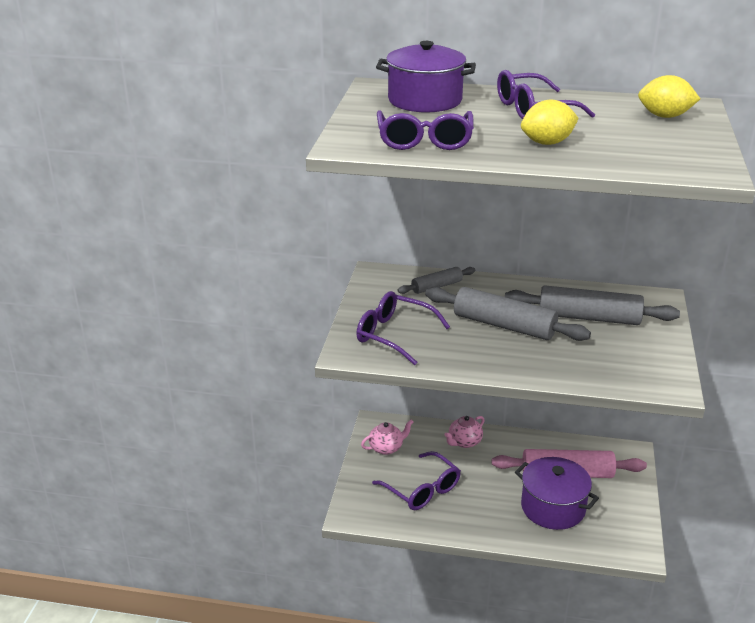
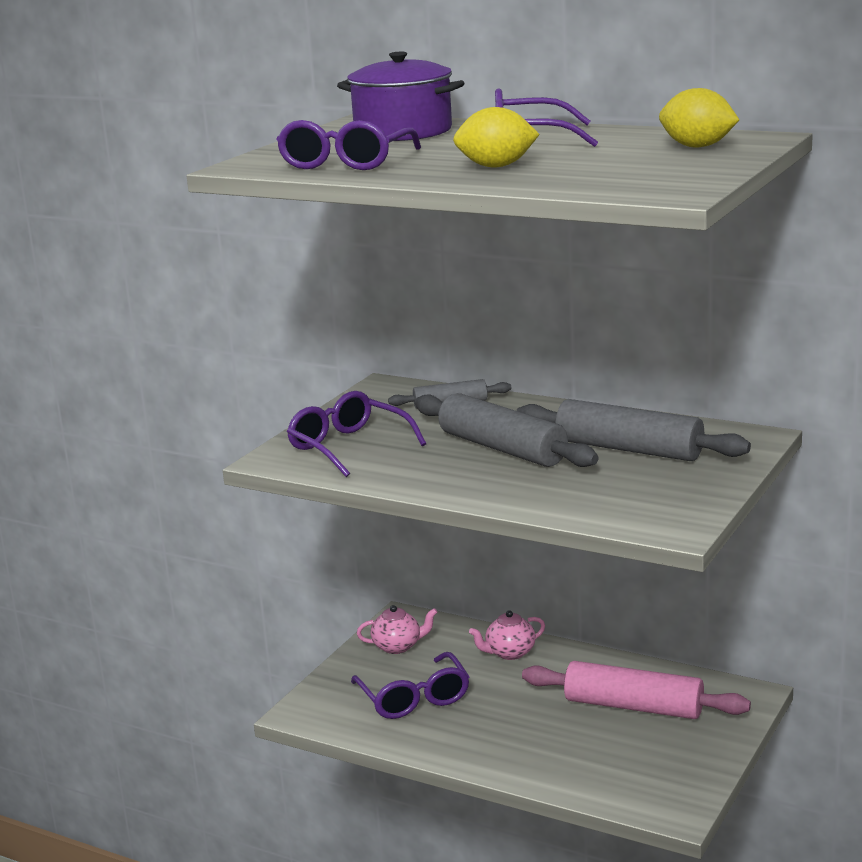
camera: 20 degrees right, 10 degrees down
(553, 507) = (584, 743): purple pot -> none

